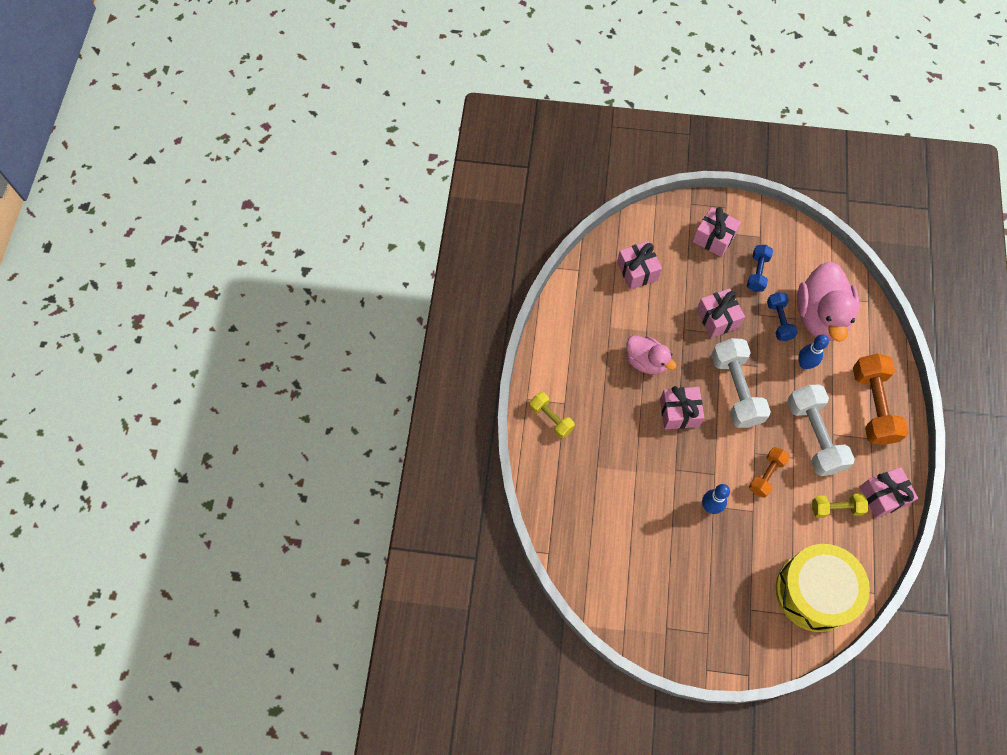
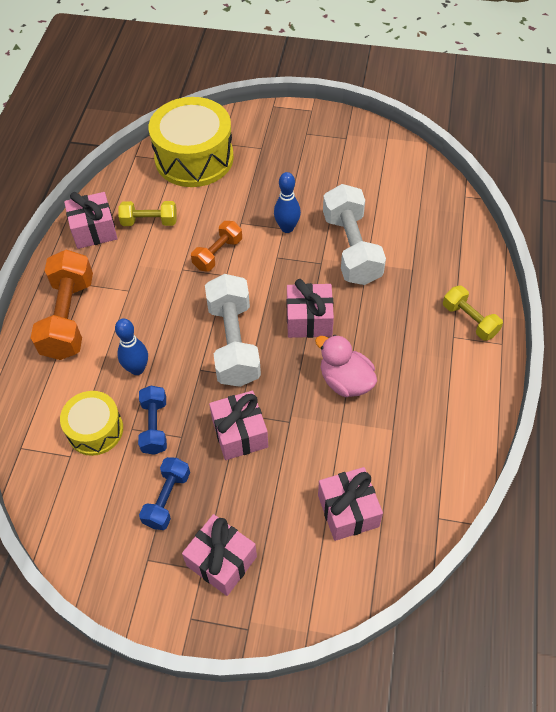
camera: 175 degrees left, 10 degrees down
(814, 436) = (151, 289): white dumbbell -> white dumbbell (351, 248)
(820, 316) = (95, 430): pink duck -> yellow drum

